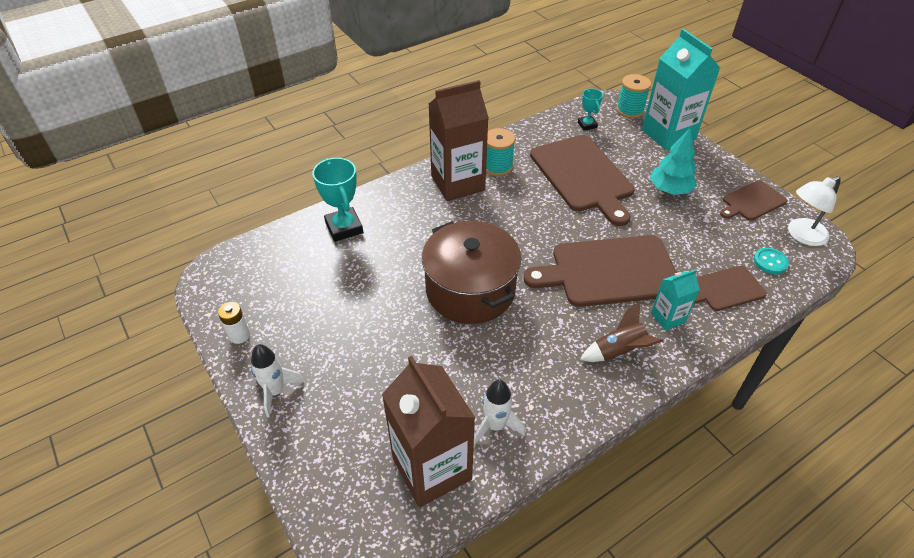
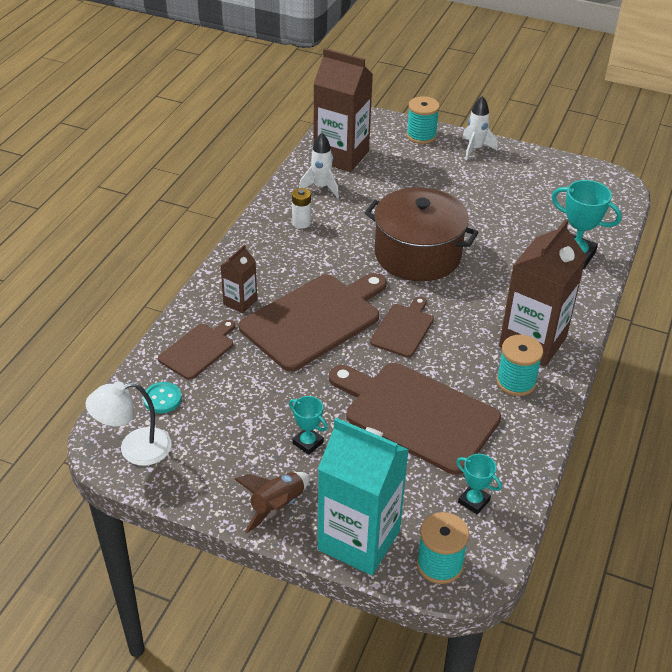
camera: 145 degrees right, 5 degrees down
(239, 335) = (540, 163): white battery -> white battery (301, 223)
(306, 451) = (421, 136): none -> turquoise spool
(619, 351) = (266, 261): brown rocket -> brown rocket (277, 506)
(667, 317) = (240, 302): turquoise carton -> brown carton
(670, 190) = (308, 443): turquoise tree -> turquoise trophy
(752, 201) = (205, 472): brown cutting board -> brown cutting board (403, 328)
(801, 235) = (134, 449): white lamp -> white lamp turned 135 degrees counterclockwise

